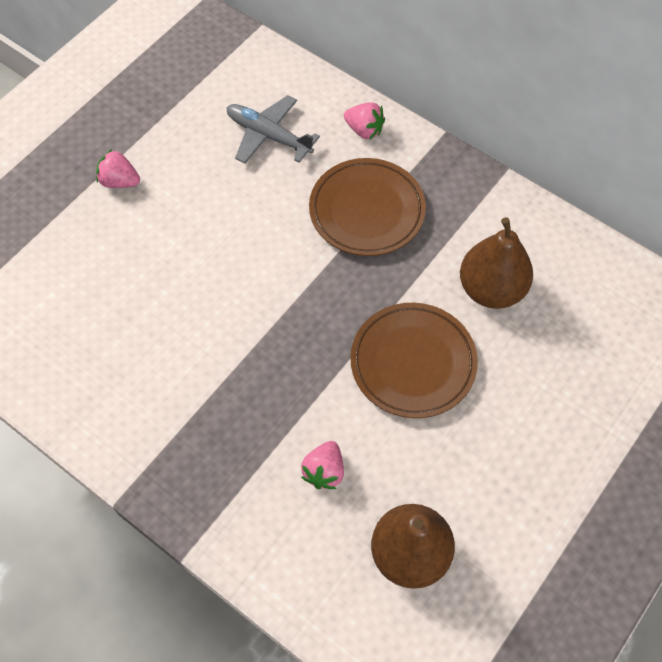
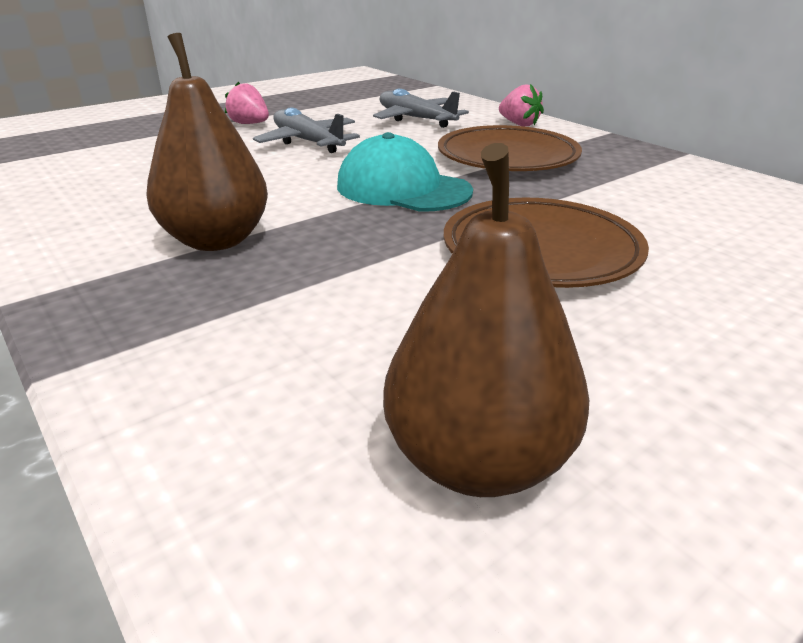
camera: 15 degrees right, 30 degrees down
(192, 214) = (308, 142): none -> grey plane
(300, 290) = (403, 188): none -> turquoise cap
(324, 471) = (353, 325): pink strawberry -> none
(491, 289) = (669, 214): brown pear -> brown pear (216, 240)

